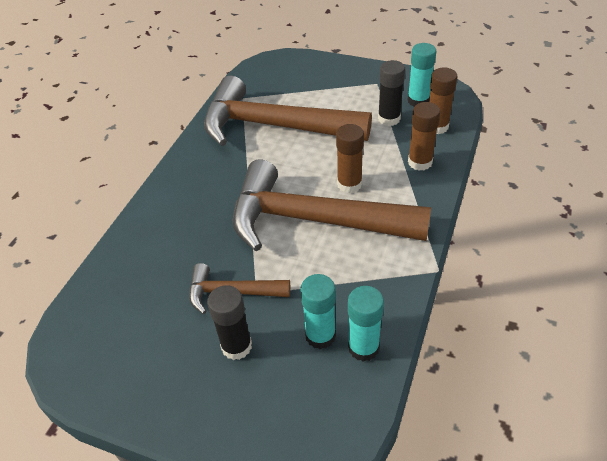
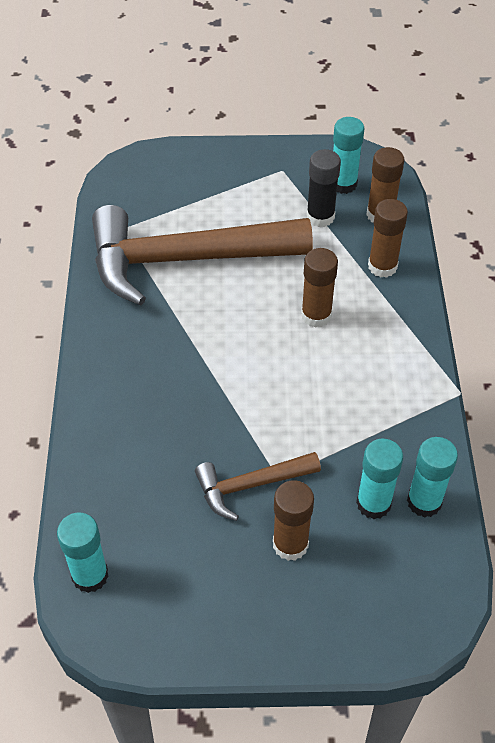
camera: 25 degrees left, 5 degrees up
(80, 321) = (90, 575): none -> turquoise glue stick
(236, 346) = (290, 544): black glue stick -> brown glue stick
(313, 220) = (297, 372): brown hammer -> none

